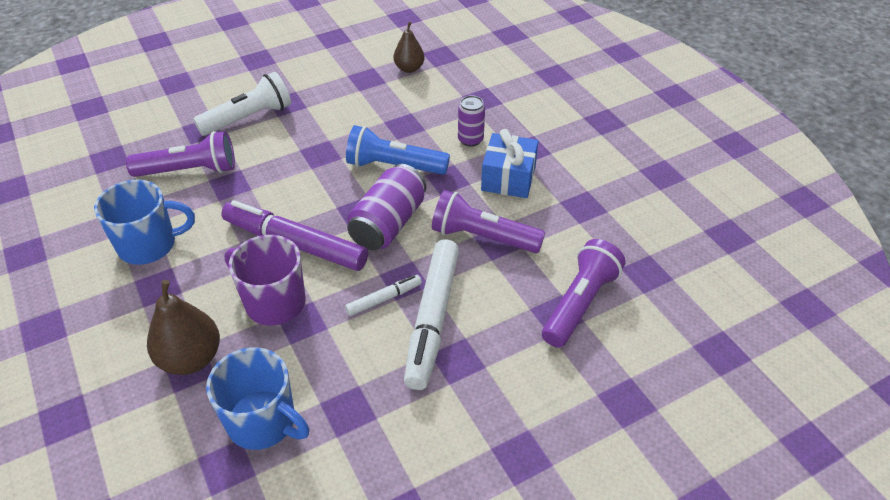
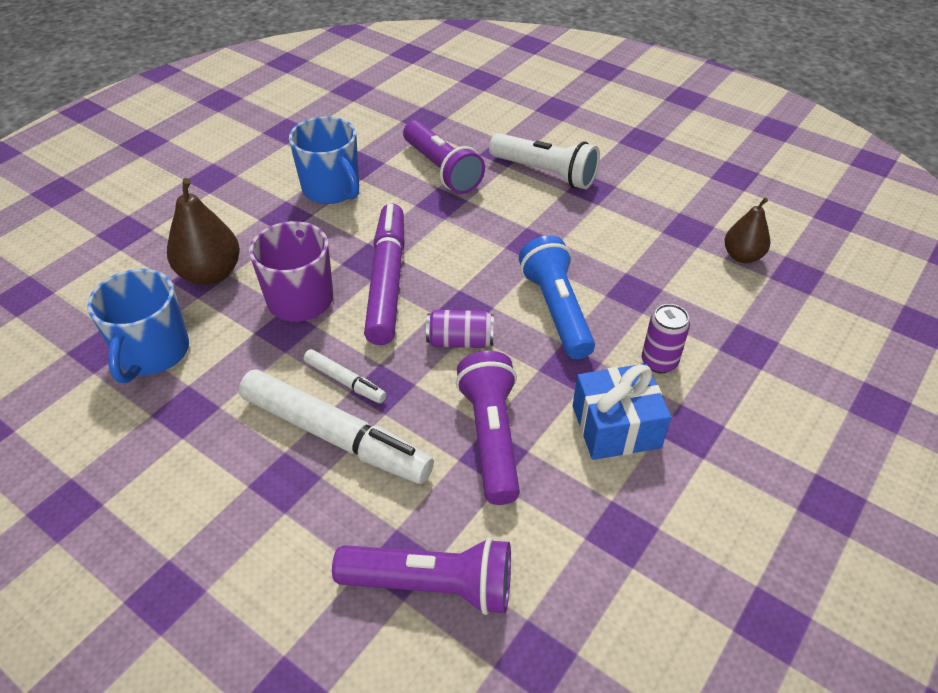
camera: 65 degrees right, 0 degrees up
(388, 223) = (460, 341): purple can -> purple can, size x0.60
(433, 319) = (335, 435): white marker -> white marker turned 135 degrees counterclockwise

